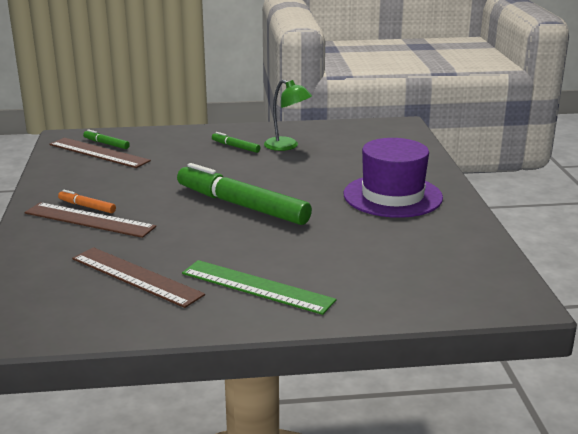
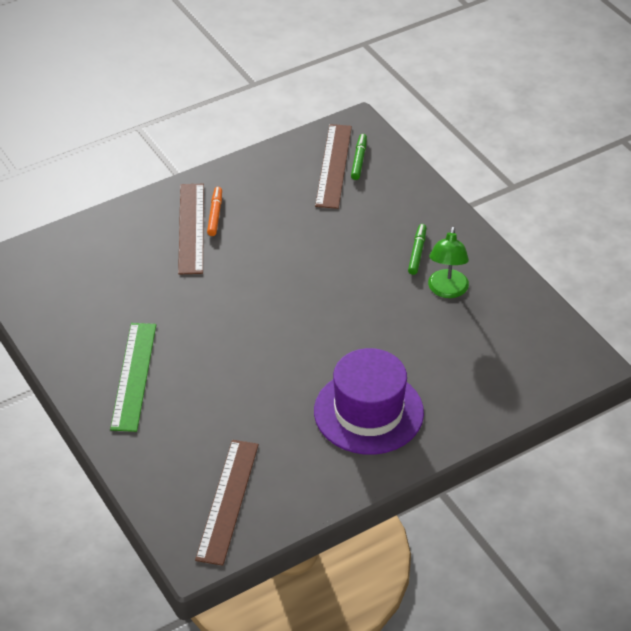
camera: 65 degrees right, 20 degrees up
(136, 276) = (113, 299): brown ruler -> brown ruler (228, 501)
(241, 205) = (278, 311): green marker -> none

